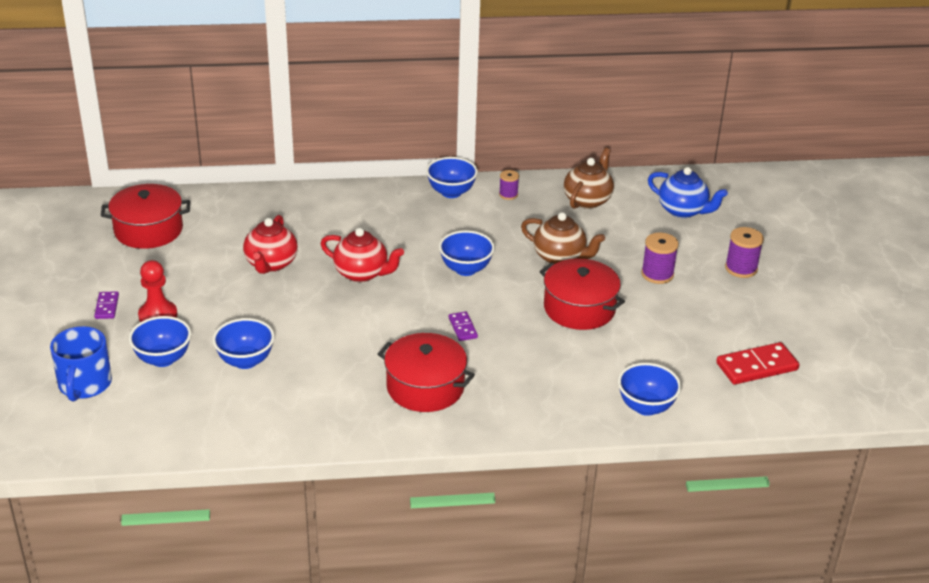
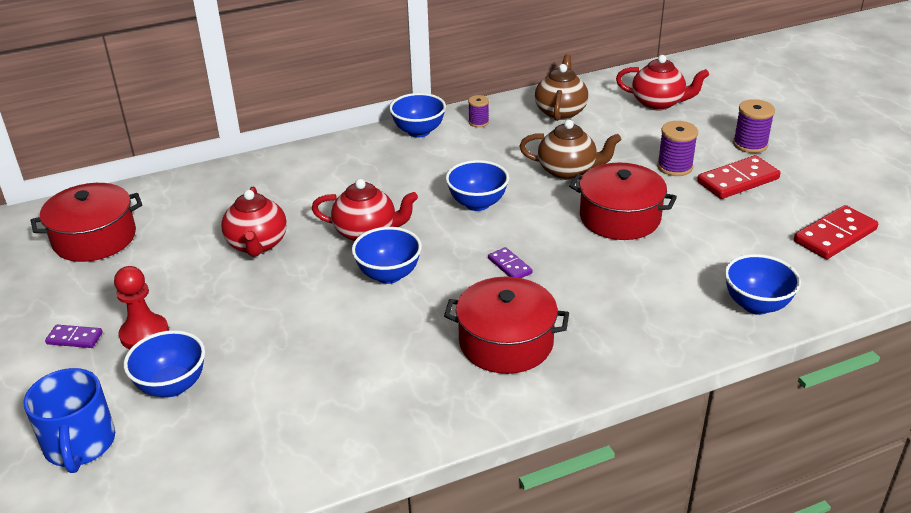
camera: 15 degrees left, 0 degrees up
(107, 307) = (74, 338): purple domino -> purple domino turned 60 degrees counterclockwise
(245, 361) = (277, 363): blue bowl -> blue bowl (388, 275)
(683, 211) = (658, 103): blue teapot -> red teapot
(705, 299) = (738, 181): none -> red domino

